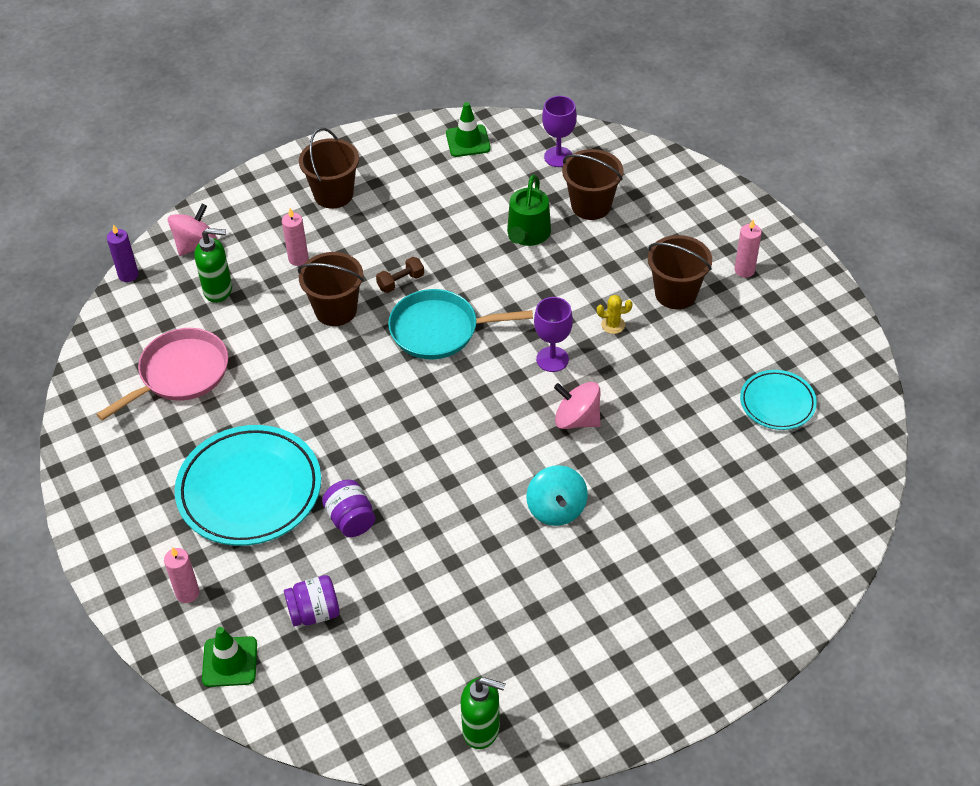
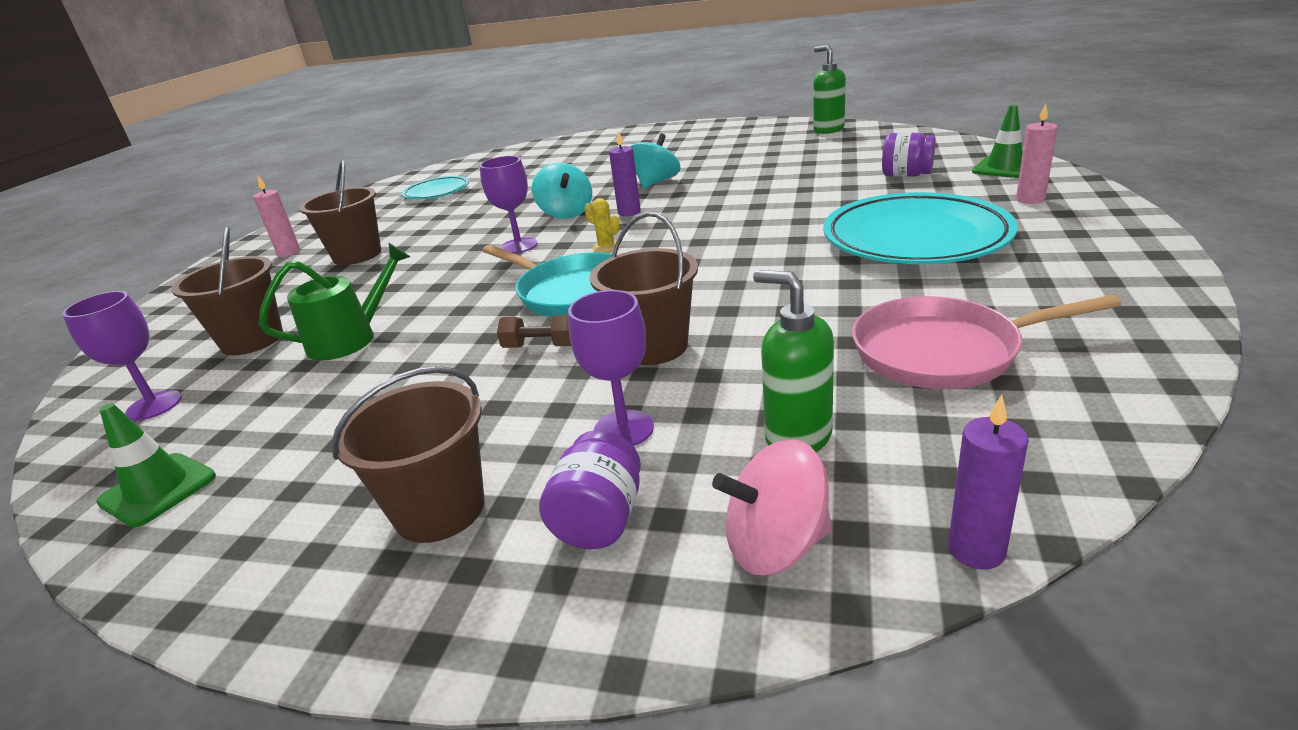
camera: 135 degrees left, 20 degrees down
(298, 259) = (623, 429): pink candle -> purple goblet
(351, 519) = (825, 206): purple jar -> purple jar (599, 520)
(518, 443) = (629, 212): none -> purple candle
(577, 419) = (566, 213): pink spinning top -> turquoise spinning top
(613, 325) = (436, 251): yellow cactus -> yellow cactus (606, 247)

